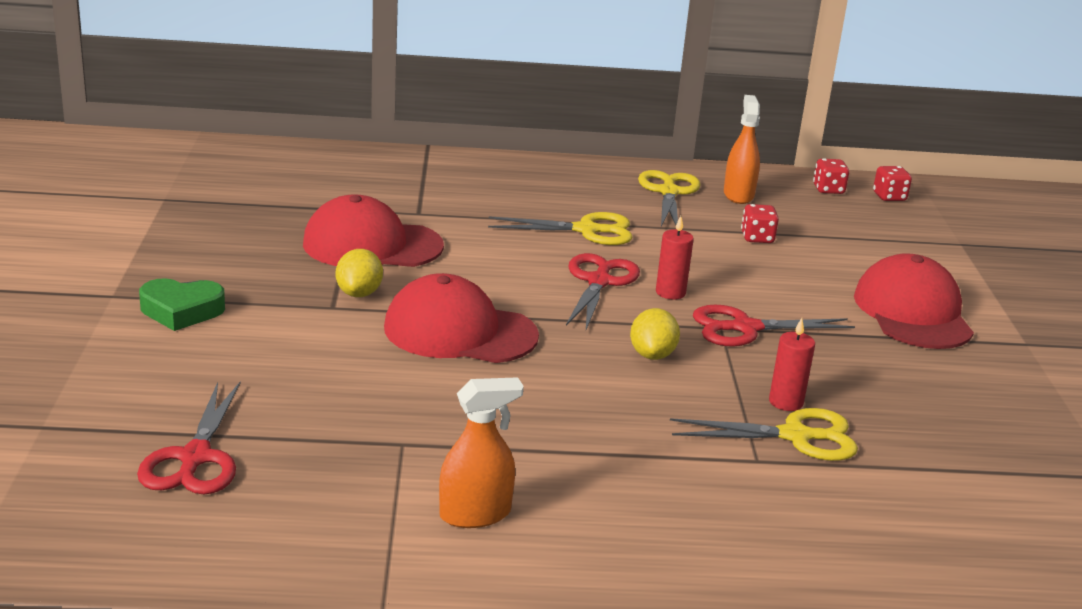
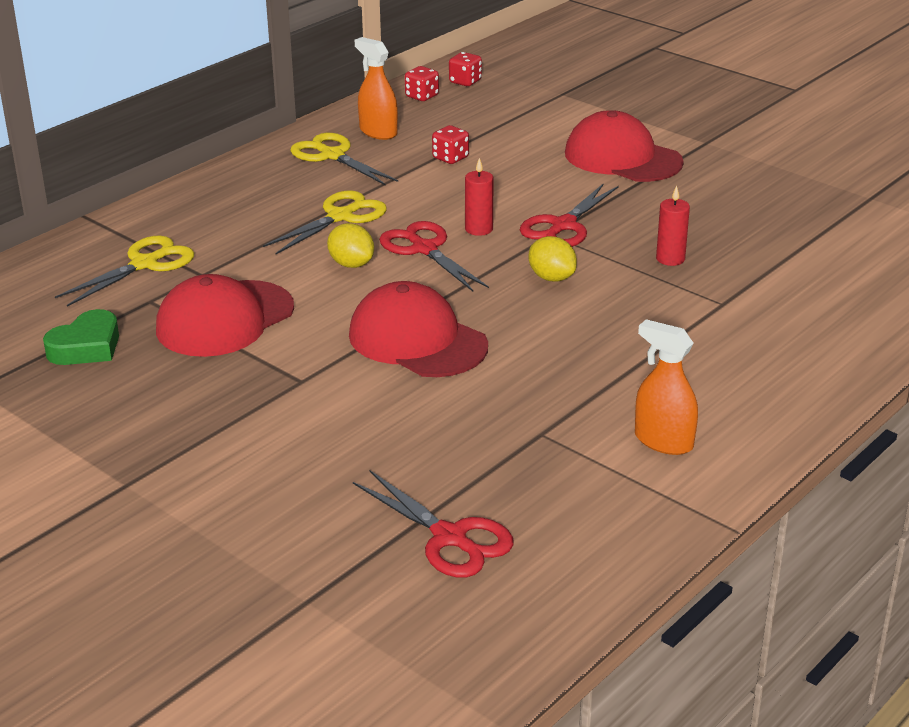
camera: 45 degrees left, 5 degrees up
(181, 311) = (205, 457): green heart -> green heart (86, 347)
(359, 293) = (297, 359): yellow lemon -> yellow lemon (351, 264)
(459, 331) = (417, 340): red cap -> red cap turned 75 degrees clockwise
(475, 514) = (663, 441): orange spray bottle -> orange spray bottle turned 75 degrees counterclockwise
(795, 436) = (712, 276): yellow scissors -> yellow scissors (145, 264)

